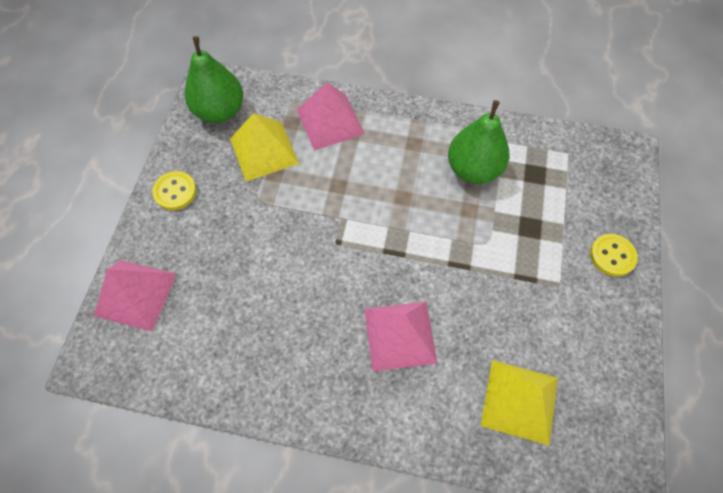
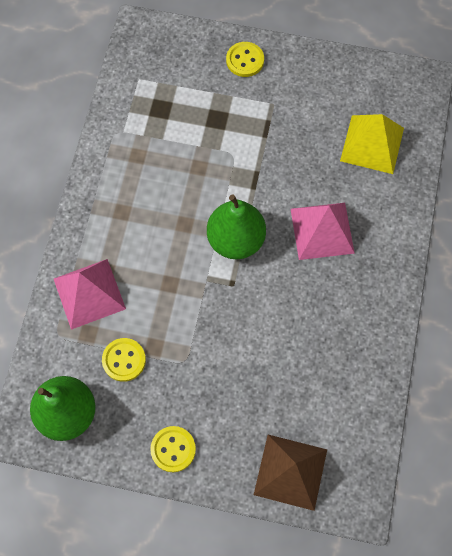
camera: 90 degrees left, 5 degrees up
(136, 294) = (290, 471): pink pyramid -> brown pyramid
(264, 150) = (124, 360): yellow pyramid -> yellow button
(473, 169) = (154, 160): green pear -> green pear (236, 240)

